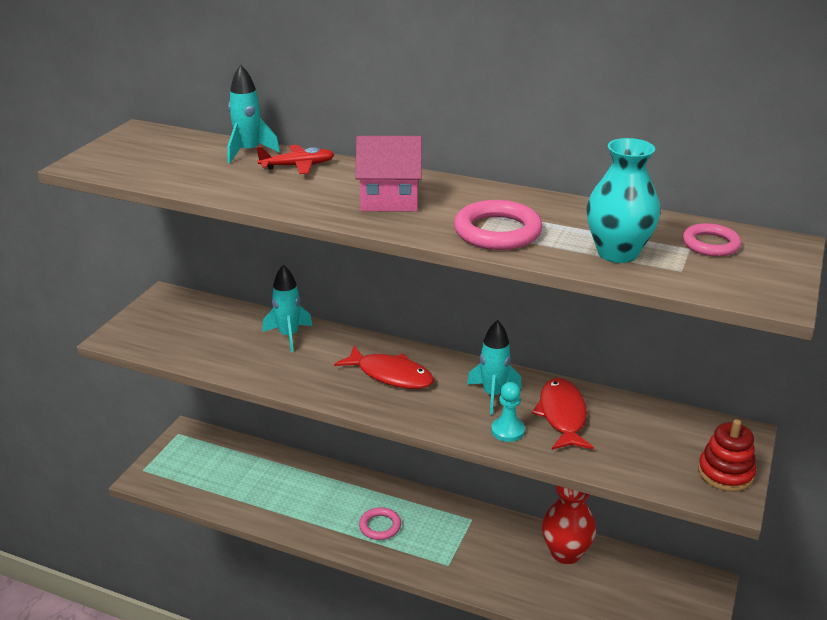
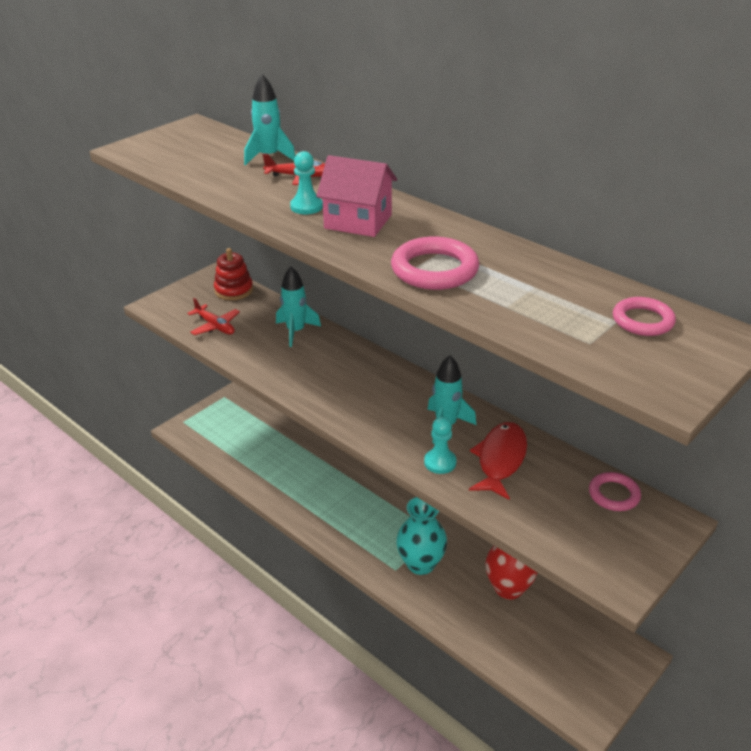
camera: 20 degrees right, 5 degrees up
(197, 347) = (215, 326): none -> red plane
(326, 193) = (306, 207): none -> turquoise pawn
(380, 526) = (352, 519): pink ring -> pink ring (614, 494)
(390, 375) = (363, 386): red fish -> none
(617, 253) = (537, 312): turquoise vase -> turquoise vase (420, 564)
(725, 473) = (632, 556): red stacking toy -> red stacking toy (234, 290)

